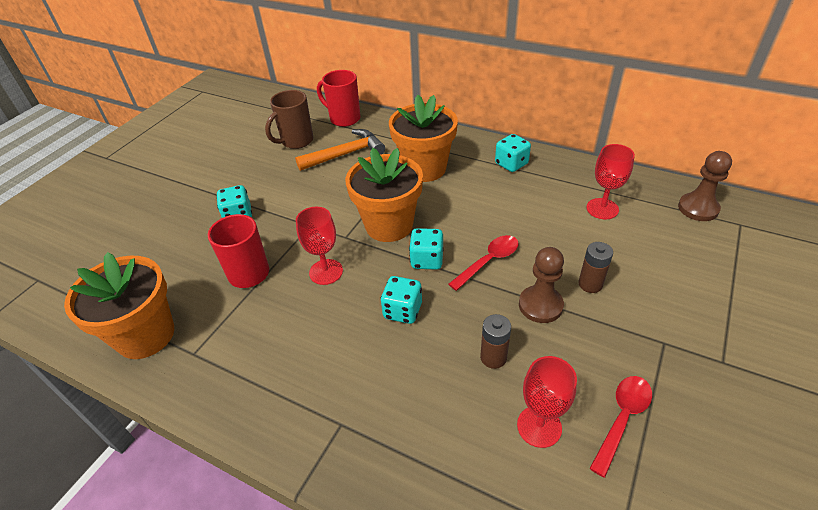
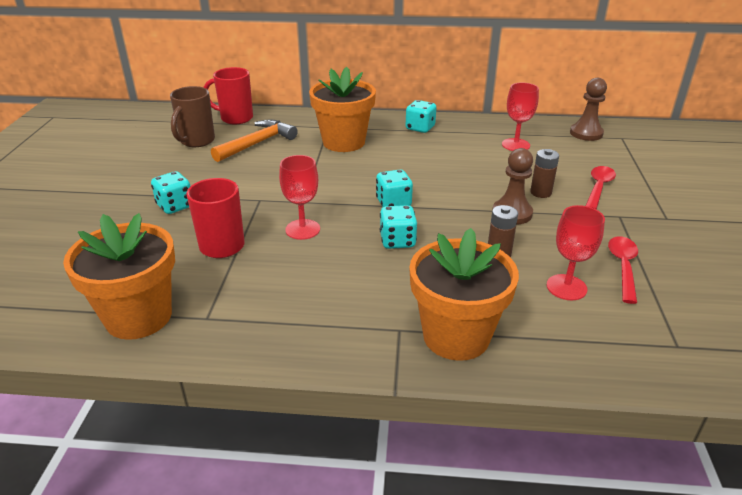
camera: 25 degrees left, 10 degrees down
(389, 225) = (340, 186): orange flower pot -> orange flower pot (456, 336)
(489, 261) = (448, 194): red spoon -> red spoon (598, 187)

